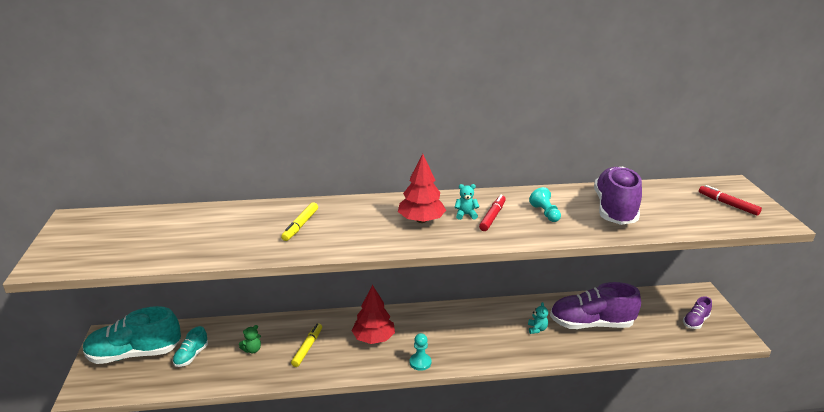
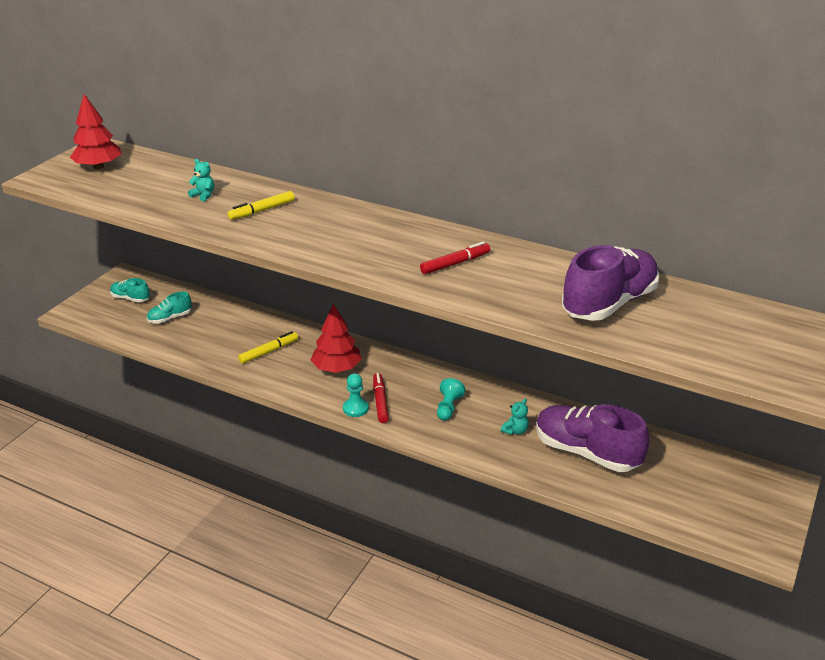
camera: 35 degrees right, 5 degrees up
(134, 354) = (130, 298): turquoise shoe -> turquoise shoe, size x0.48
(252, 350) = (222, 333): green teddy bear -> none
(421, 220) = (377, 243): red tree -> red tree (98, 166)
(465, 215) = (430, 252): turquoise teddy bear -> turquoise teddy bear (203, 195)
(545, 213) = (519, 279): turquoise pawn -> turquoise pawn (448, 407)
(695, 321) = (729, 508): purple shoe -> none
(728, 204) = (776, 349): red marker -> red marker (380, 402)

